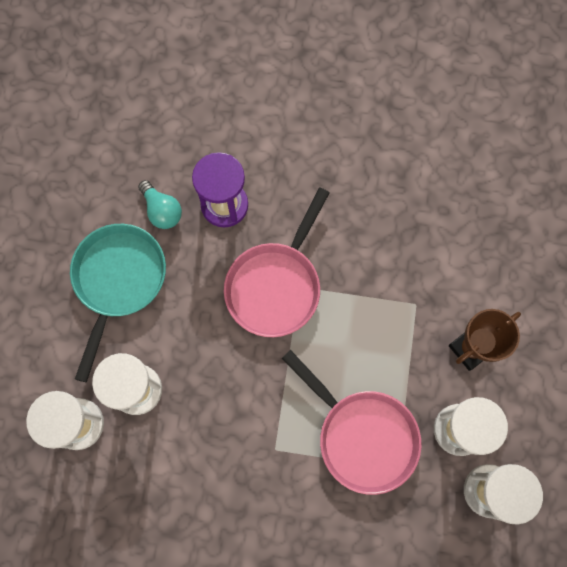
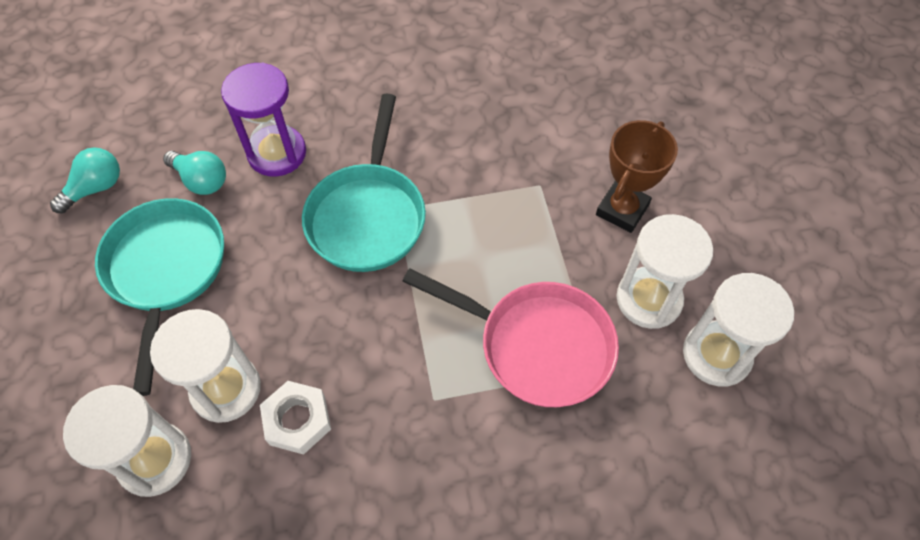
camera: 20 degrees left, 15 degrees down
(84, 191) = (95, 188): none -> turquoise light bulb
(178, 430) = (297, 420): none -> white nut
(276, 285) = (368, 216): pink pan -> turquoise pan

